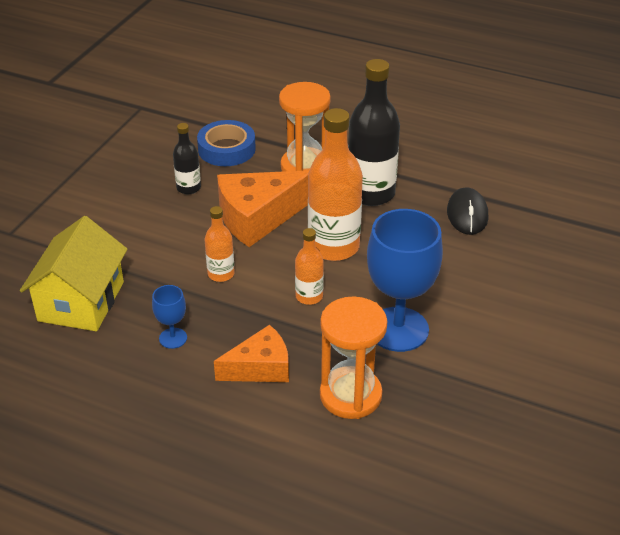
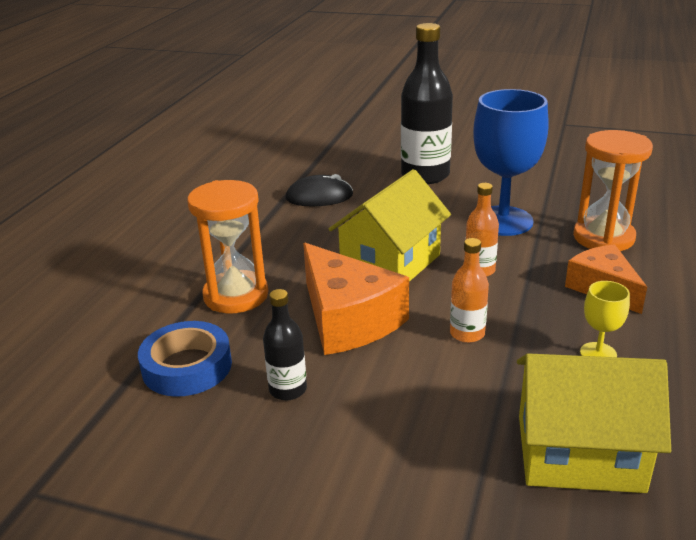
camera: 95 degrees left, 10 degrees down
(173, 338) = (598, 354): blue goblet -> yellow goblet
(333, 246) = (390, 263): orange bottle -> yellow house
(371, 193) = (289, 248): black bottle -> black bottle (425, 175)

